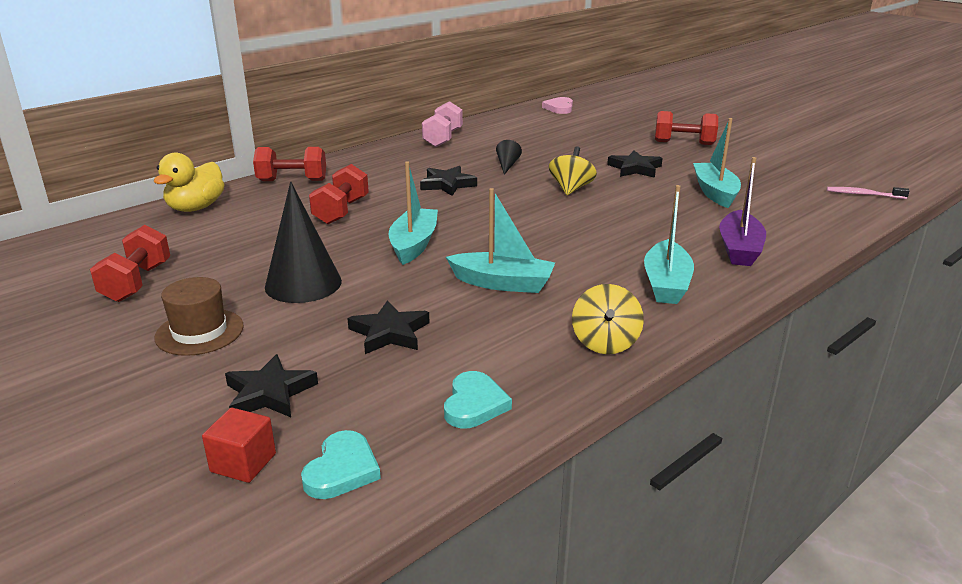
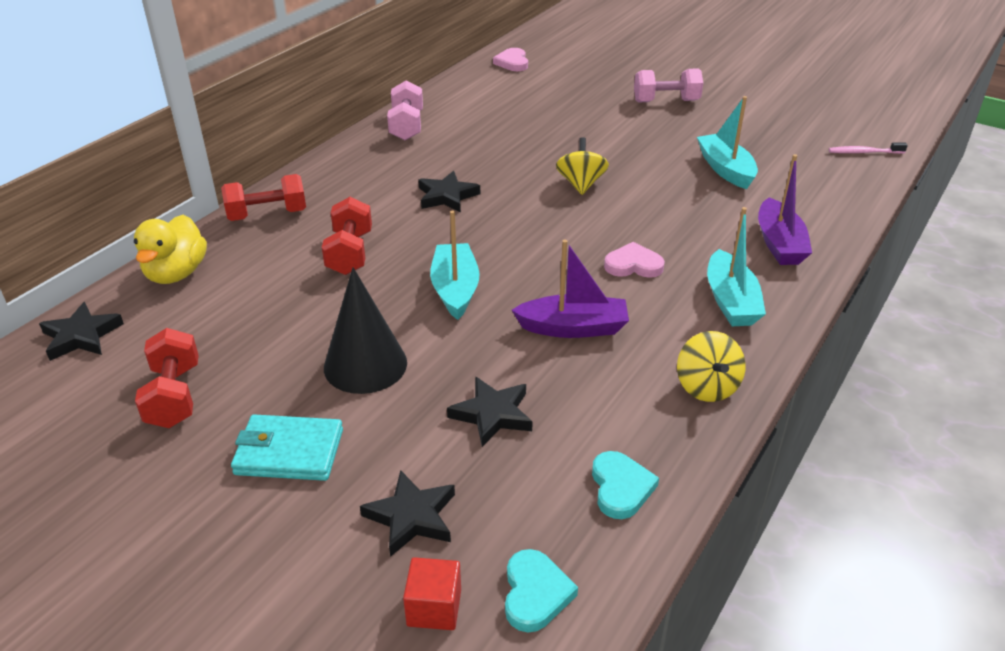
camera: 15 degrees left, 10 degrees up
(199, 332) = (289, 452): brown hat -> turquoise wallet
(502, 283) = (573, 328): turquoise boat -> purple boat
(507, 165) = (497, 158): black cone -> none
(586, 247) = (633, 265): none -> pink heart
(635, 168) = (632, 145): black star -> black star (81, 336)
(684, 143) = (666, 101): red dumbbell -> pink dumbbell

